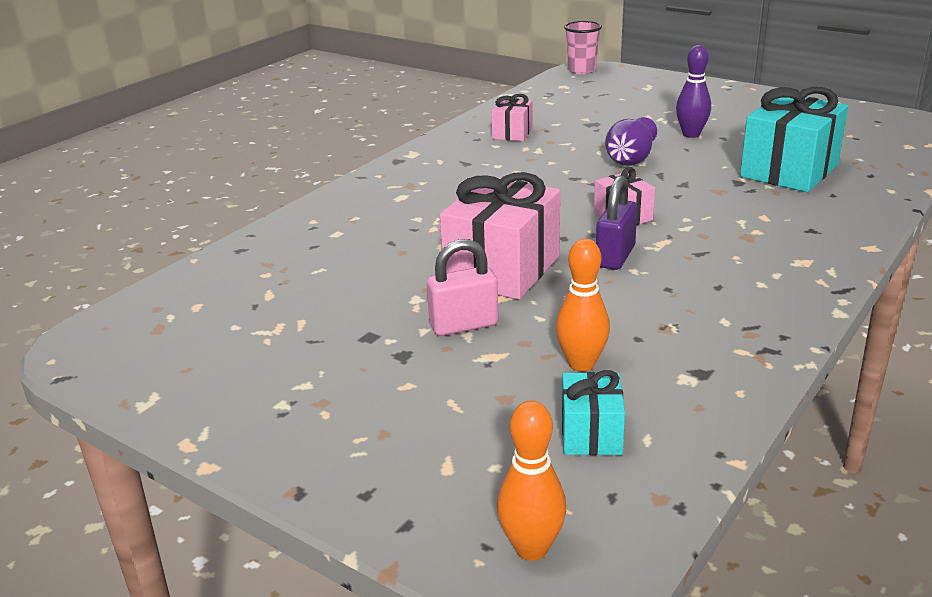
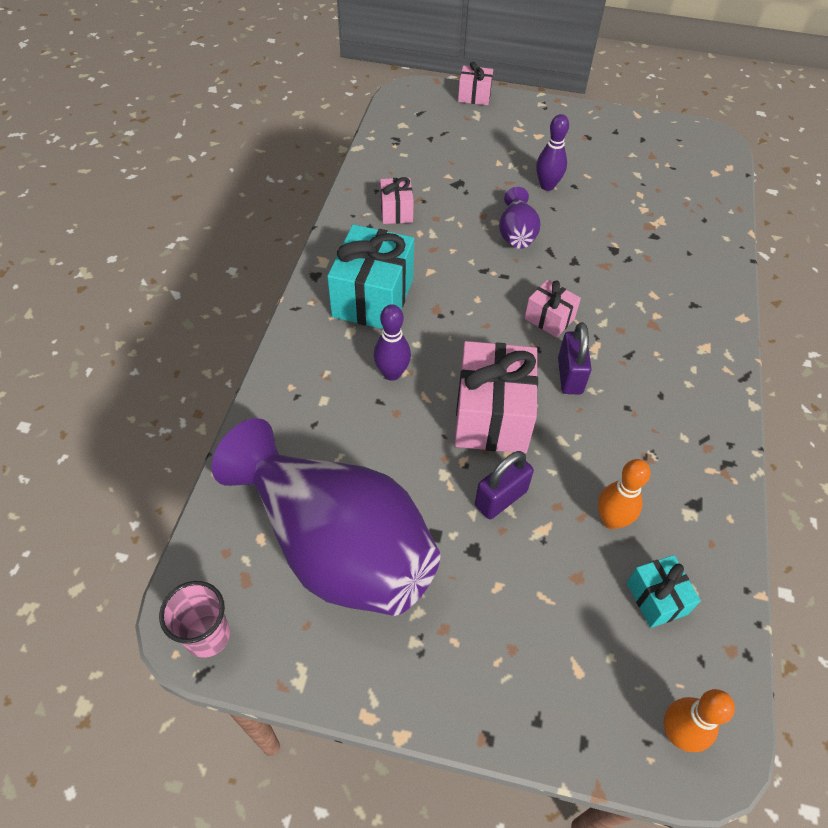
camera: 25 degrees left, 25 degrees up
(263, 323) = (335, 545): none -> purple vase
(420, 227) = (392, 373): none -> purple bowling pin
(464, 325) = (500, 498): pink padlock -> purple padlock
(581, 70) = (406, 95): pink cup -> pink cup (207, 635)
(654, 76) = (474, 96): none -> pink gift
(789, 171) = (645, 226): turquoise gift -> turquoise gift (373, 298)

